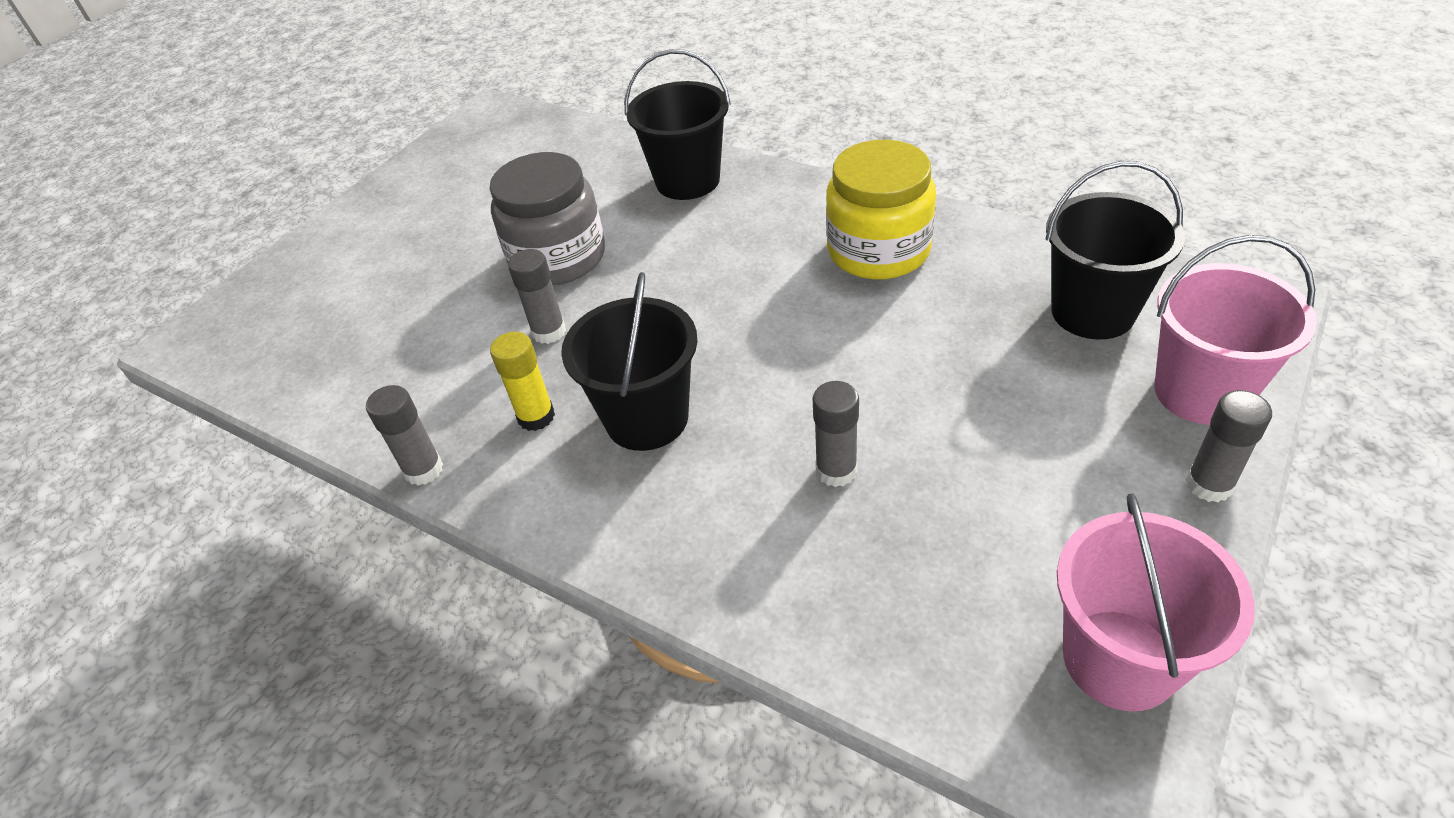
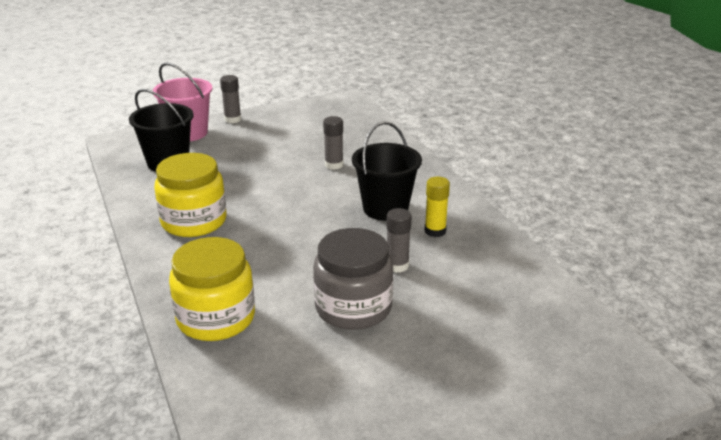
camera: 150 degrees left, 15 degrees down
(423, 470) = (503, 234): grey glue stick -> none
(687, 181) = (216, 318): black bucket -> yellow jar
(1119, 659) = (318, 109): pink bucket -> none

